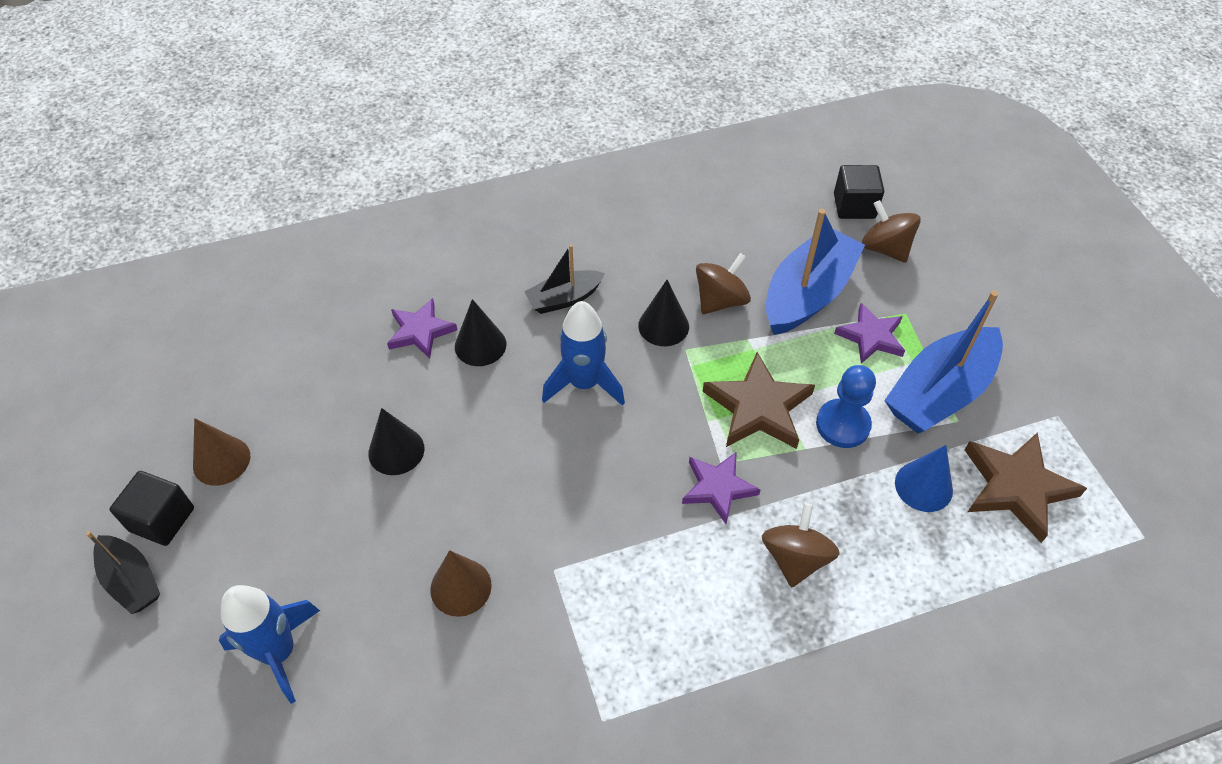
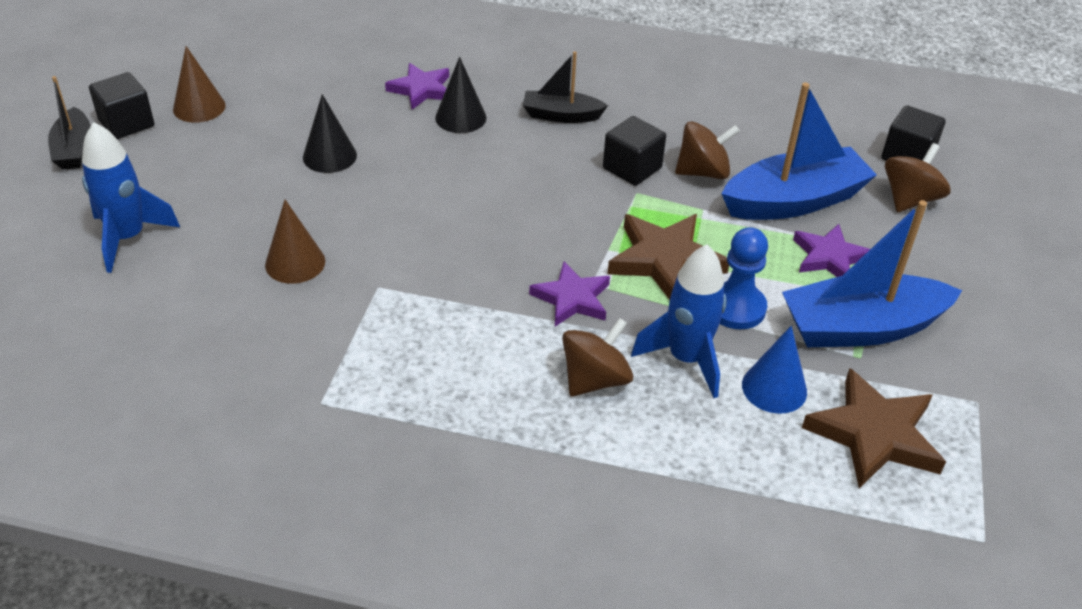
camera: 30 degrees right, 10 degrees down
(584, 383) = (523, 178): blue rocket -> blue rocket (686, 359)
(663, 326) = (632, 168): black cone -> black cube
(885, 248) = (909, 199): brown spinning top -> brown spinning top turned 45 degrees clockwise

